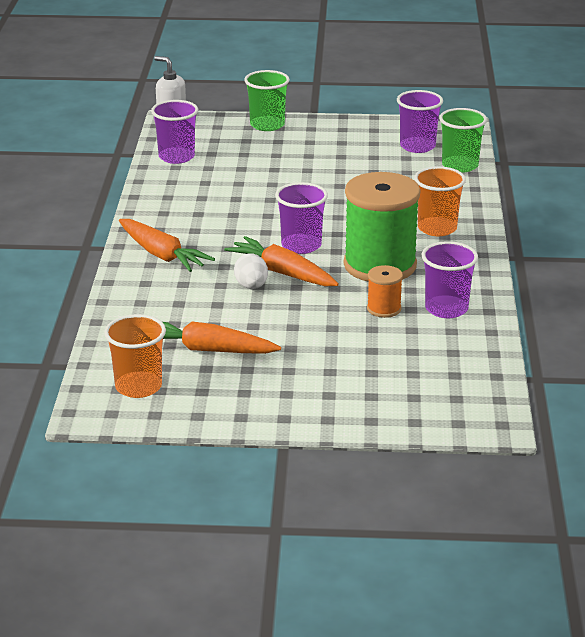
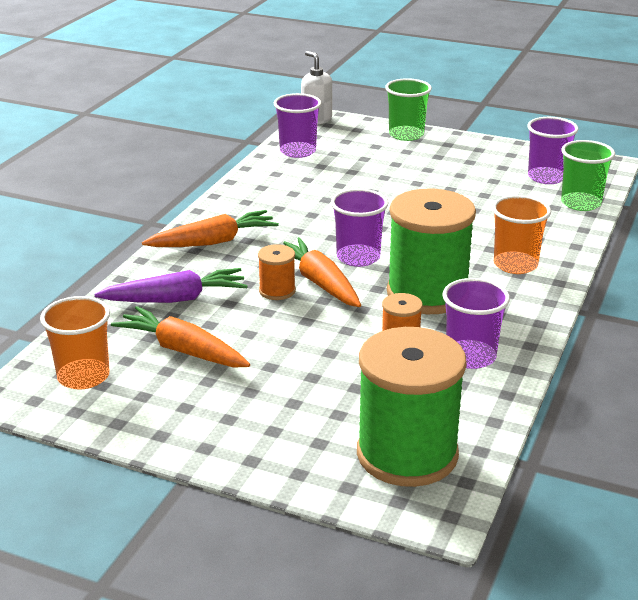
camera: 20 degrees right, 0 degrees up
(161, 254) = (212, 242): orange carrot -> orange carrot turned 90 degrees counterclockwise
(166, 310) = (175, 299): none -> purple carrot
(251, 286) = (277, 291): white egg -> orange spool
(443, 390) = (407, 454): none -> green spool

